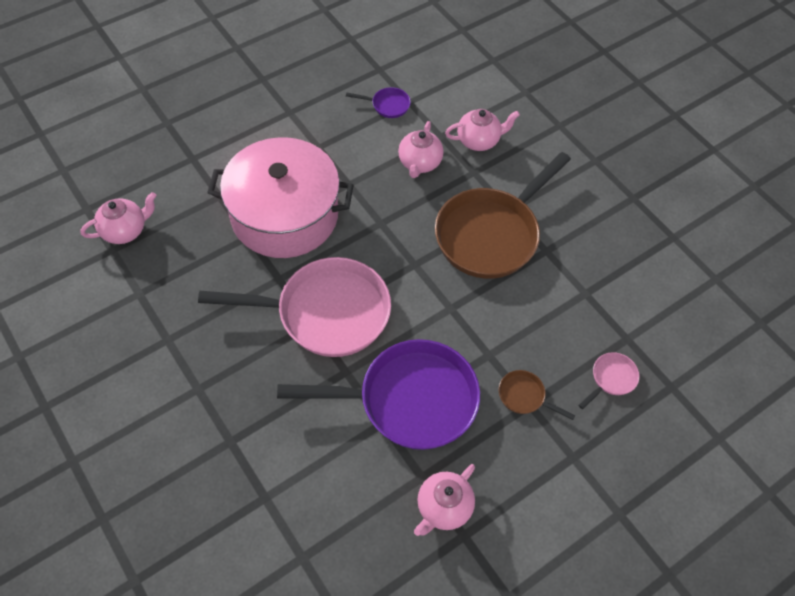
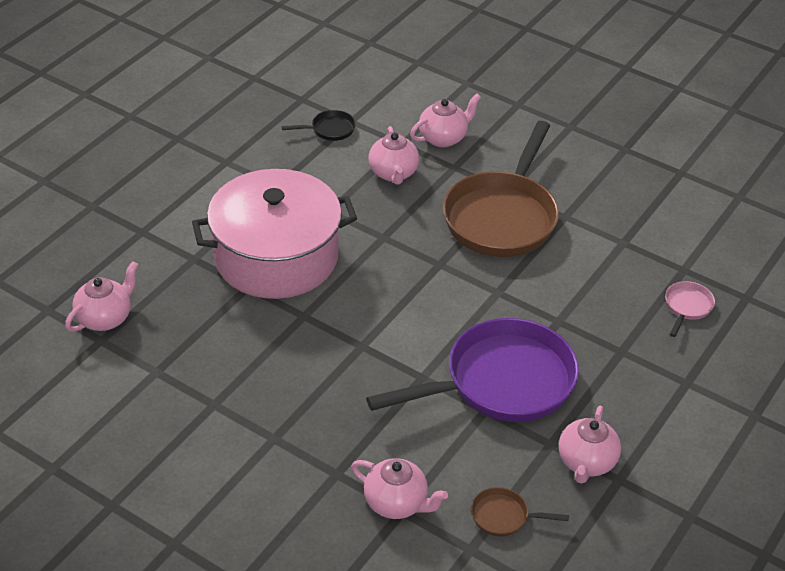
camera: 20 degrees left, 15 degrees down
(264, 489) = (397, 503): none -> pink teapot
(326, 313) = (371, 332): pink pan -> none
(388, 105) = (330, 129): purple pan -> black pan
(524, 396) = (612, 346): brown pan -> brown pan (503, 516)

